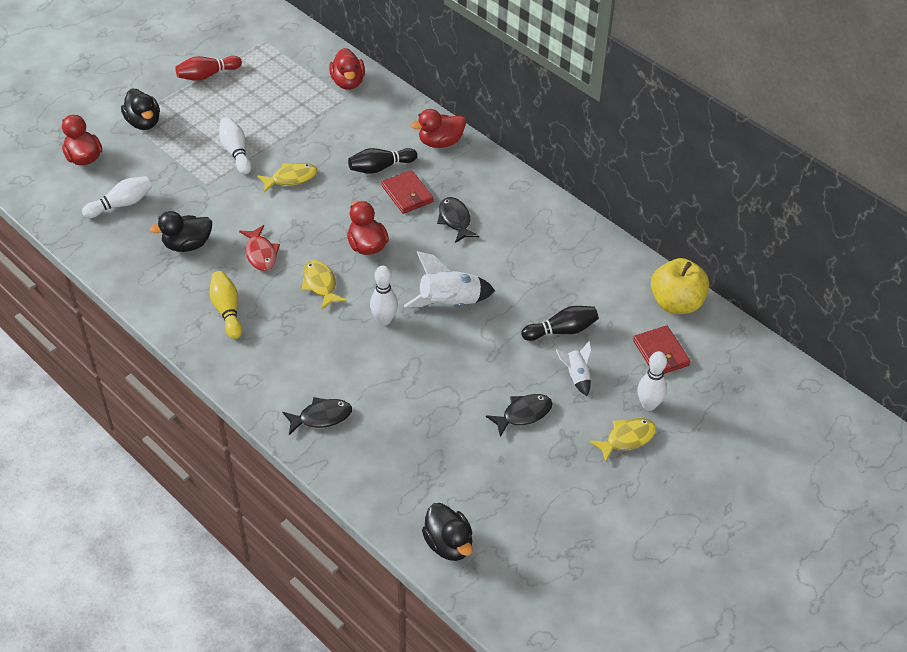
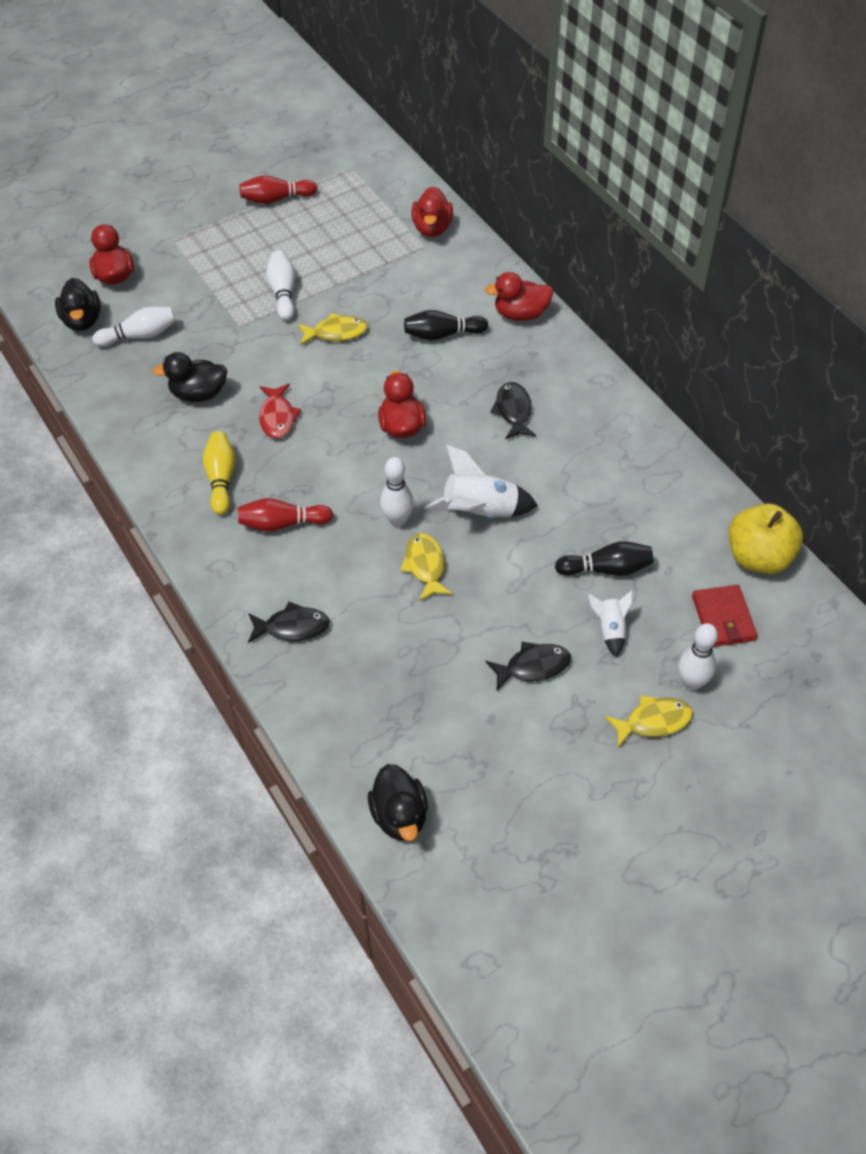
camera: 15 degrees right, 5 degrees up
(143, 122) = (191, 244): black duck -> black duck (82, 320)
(289, 338) = (282, 524): none -> red bowling pin
(320, 284) = (335, 465): yellow fish -> yellow fish (425, 566)
(407, 194) = (465, 371): red wallet -> none

